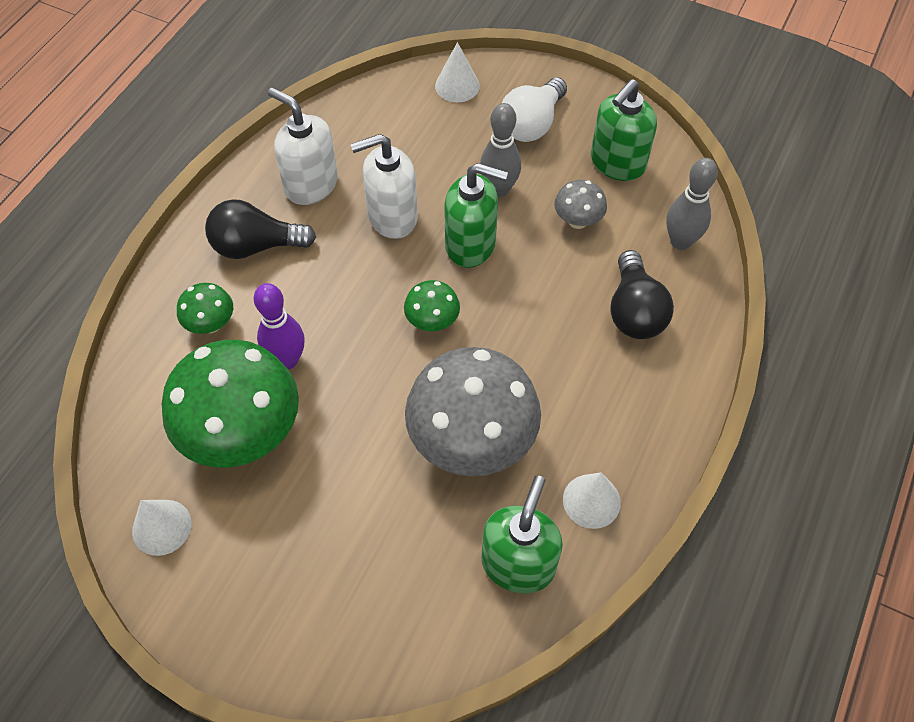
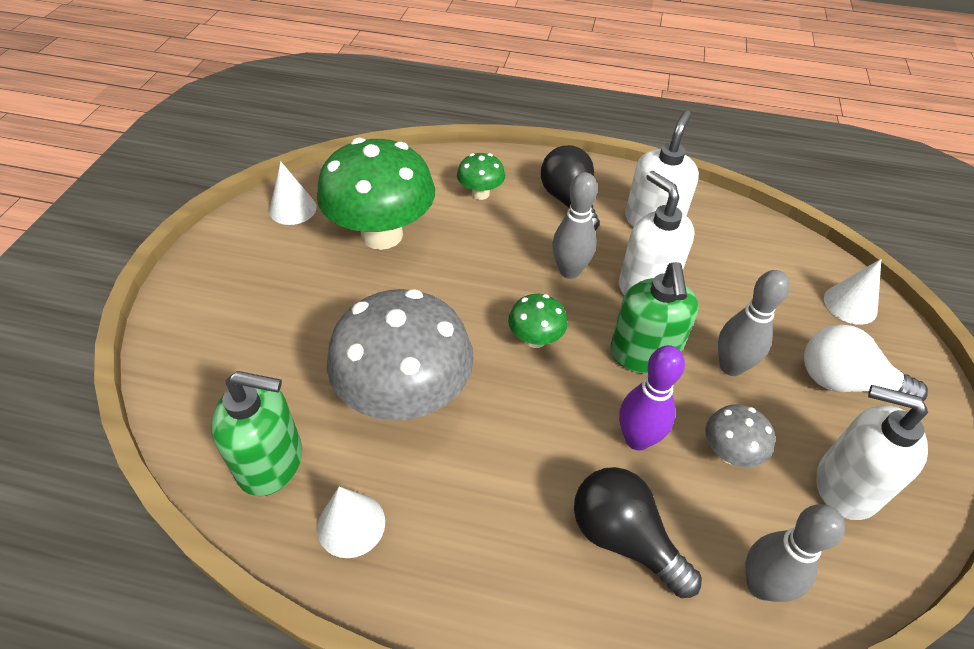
camera: 75 degrees right, 10 degrees down
(287, 360) = (460, 245): purple bowling pin -> purple bowling pin (637, 439)
(356, 272) = (569, 271): none -> grey bowling pin
(617, 163) = (845, 486): green soap dispenser -> white soap dispenser
(634, 311) = (624, 538): black light bulb -> black light bulb turned 60 degrees clockwise

